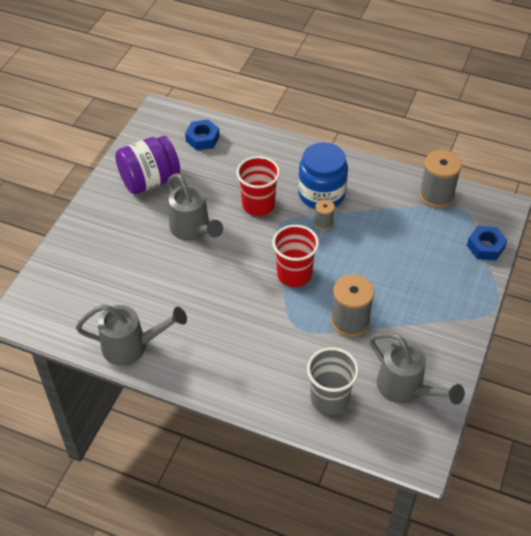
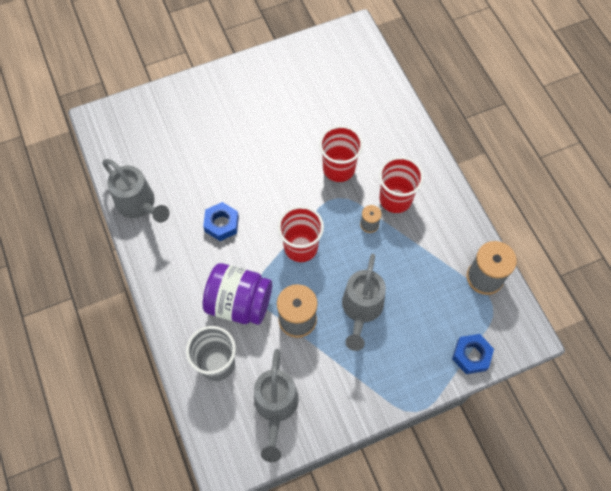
camera: 45 degrees right, 15 degrees up
(149, 180) = (285, 84): purple jar -> purple jar (239, 303)
(193, 230) = (271, 150): grey watering can -> grey watering can (361, 309)
(202, 139) = (360, 79): blue nut -> blue nut (221, 224)
(321, 194) = (395, 199): blue jar -> red cup

